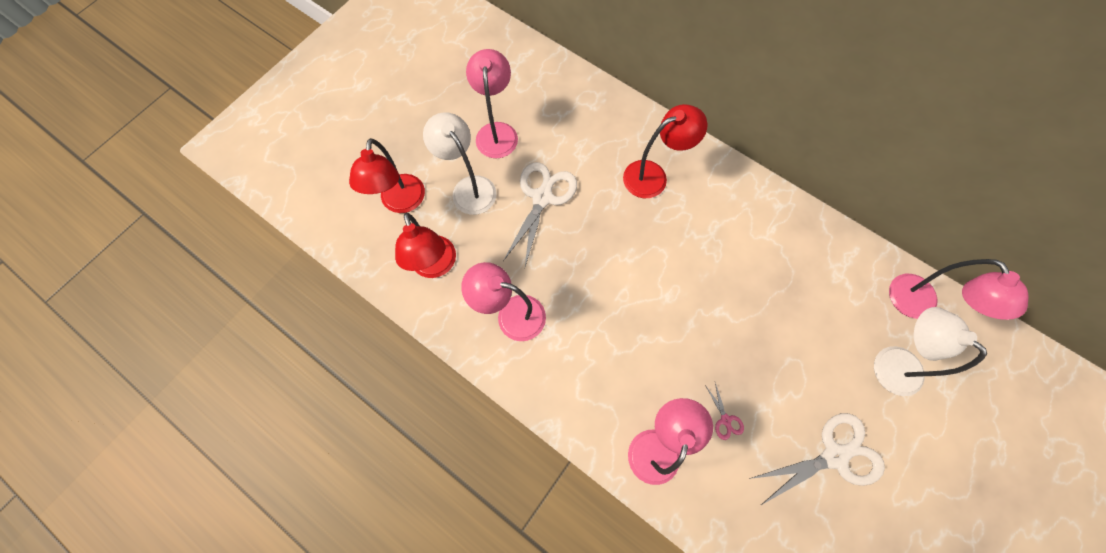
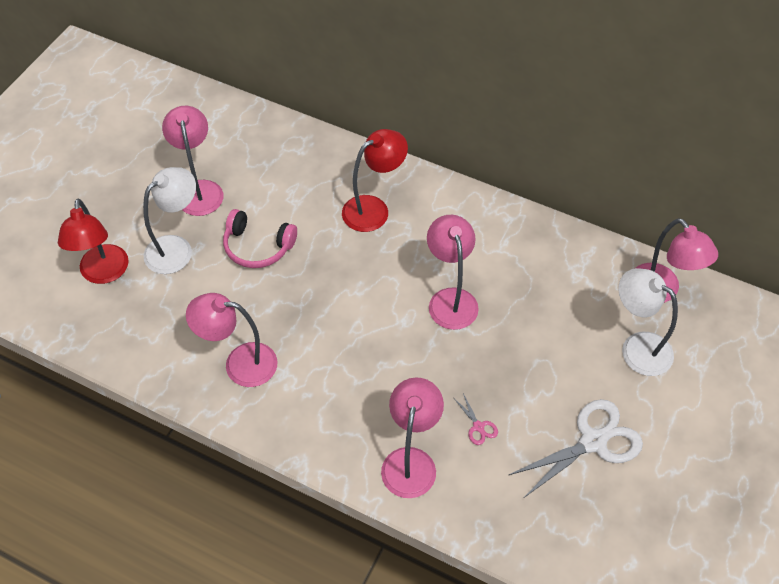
camera: 10 degrees left, 15 degrees down
(436, 266) = (151, 329): red lamp -> none
(469, 187) = (176, 248): white lamp -> white lamp turned 90 degrees clockwise
(542, 198) = (258, 247): white scissors -> pink headphones
(714, 281) = (450, 299): none -> pink lamp

